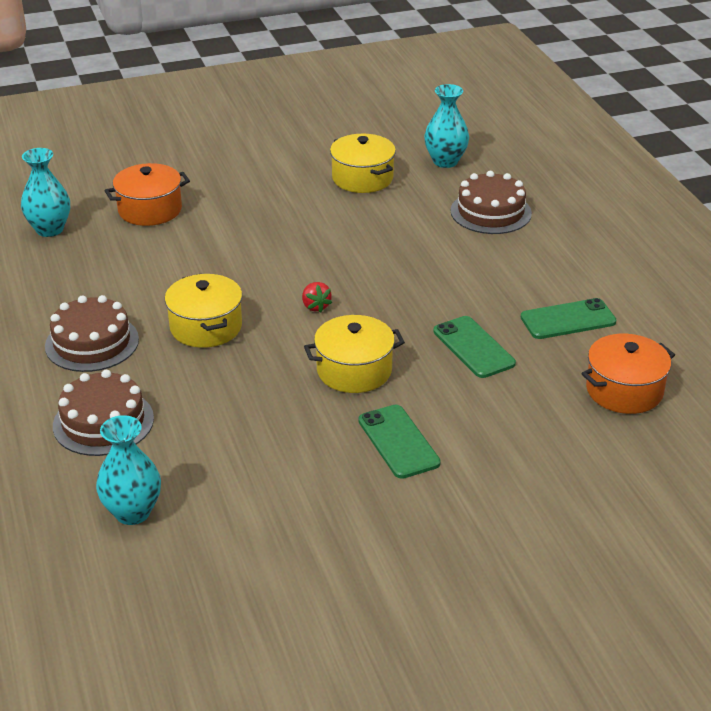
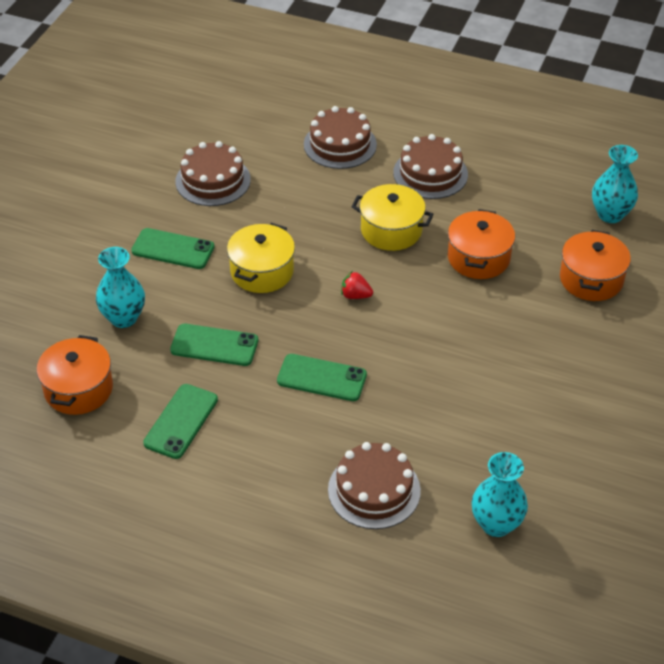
camera: 130 degrees right, 10 degrees up
(132, 512) = (248, 122): turquoise vase -> turquoise vase (123, 318)
(187, 268) = (478, 258): none -> orange pot
(265, 478) = (213, 180): none -> brown cake
(362, 178) = (521, 440): yellow pot -> none
(427, 279) = (322, 378): none -> green phone

